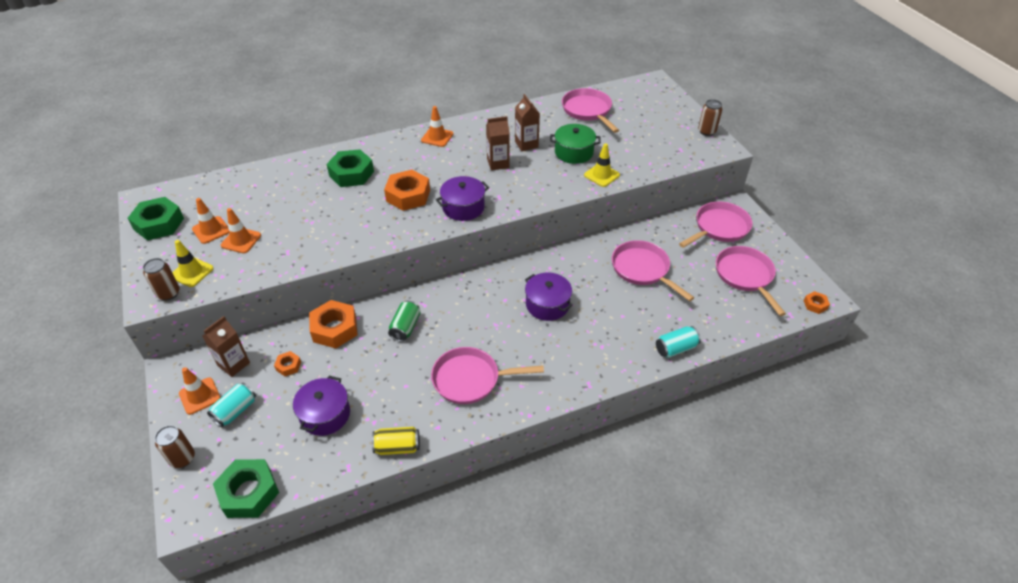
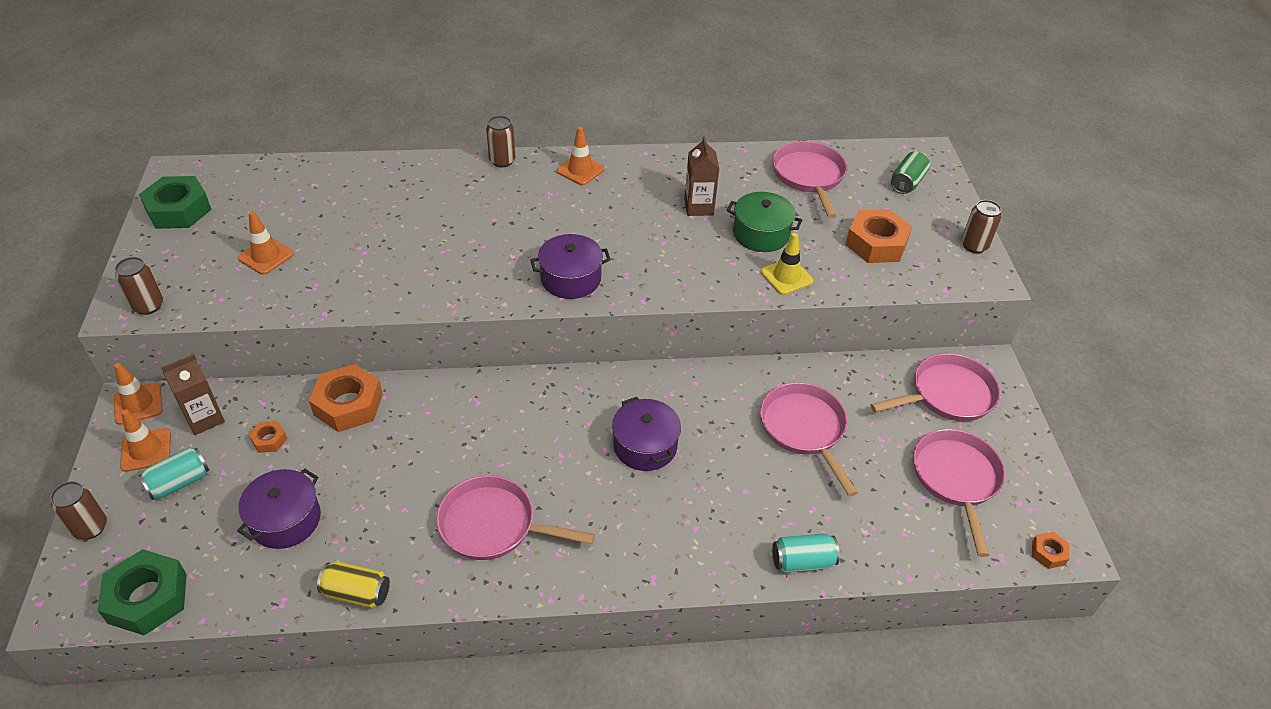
camera: 15 degrees right, 0 degrees up
(192, 272) = (188, 284): yellow traffic cone -> none
(211, 230) = (236, 233): orange traffic cone -> orange traffic cone (138, 404)
(351, 173) = (445, 197): green nut -> none
(380, 142) = (502, 161): none -> brown can
(405, 327) = (439, 427): green can -> green can (907, 182)
(408, 195) = (504, 244): orange nut -> orange nut (876, 243)
(498, 163) = (646, 226): brown carton -> none

